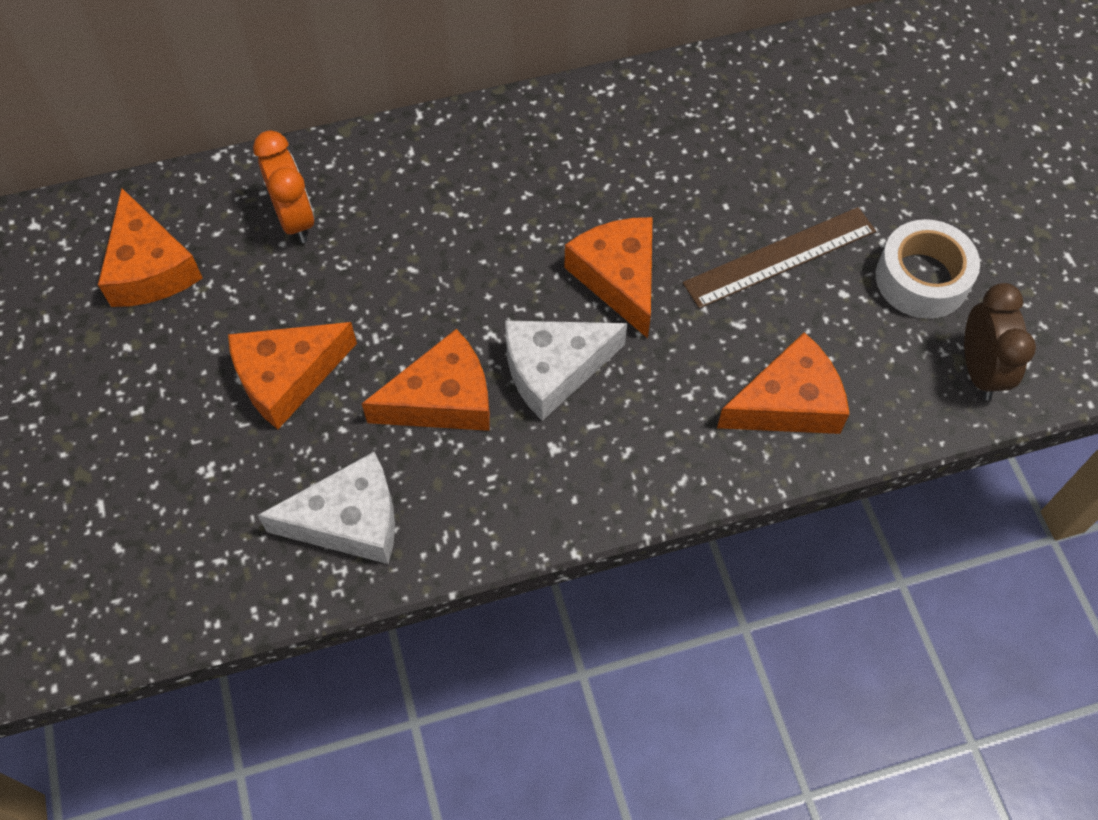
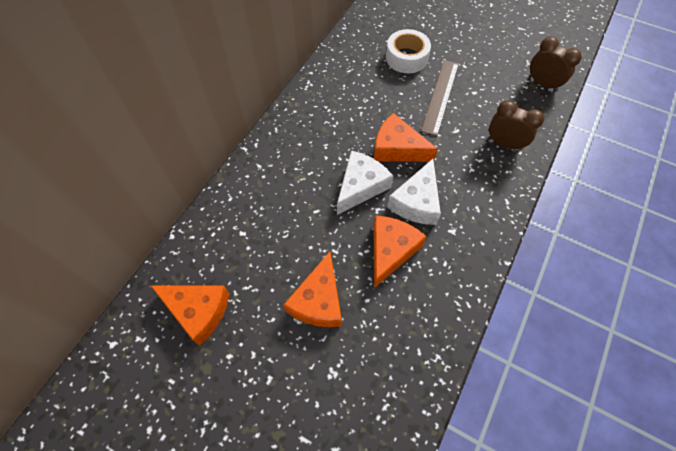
camera: 45 degrees left, 0 degrees up
(295, 219) = (241, 233): orange clock -> none
(349, 520) = (415, 334): white cheese -> white cheese (360, 186)
(788, 403) = (504, 144): orange cheese -> brown clock
(921, 279) = (490, 68): white tape -> white tape (406, 57)

